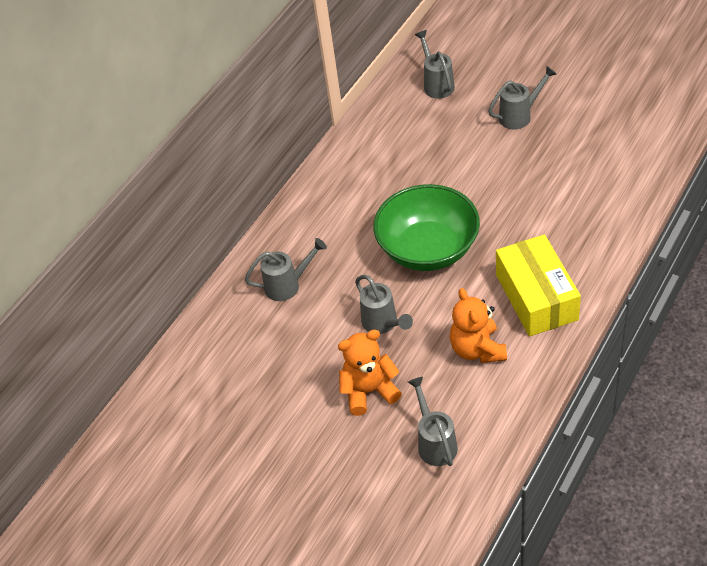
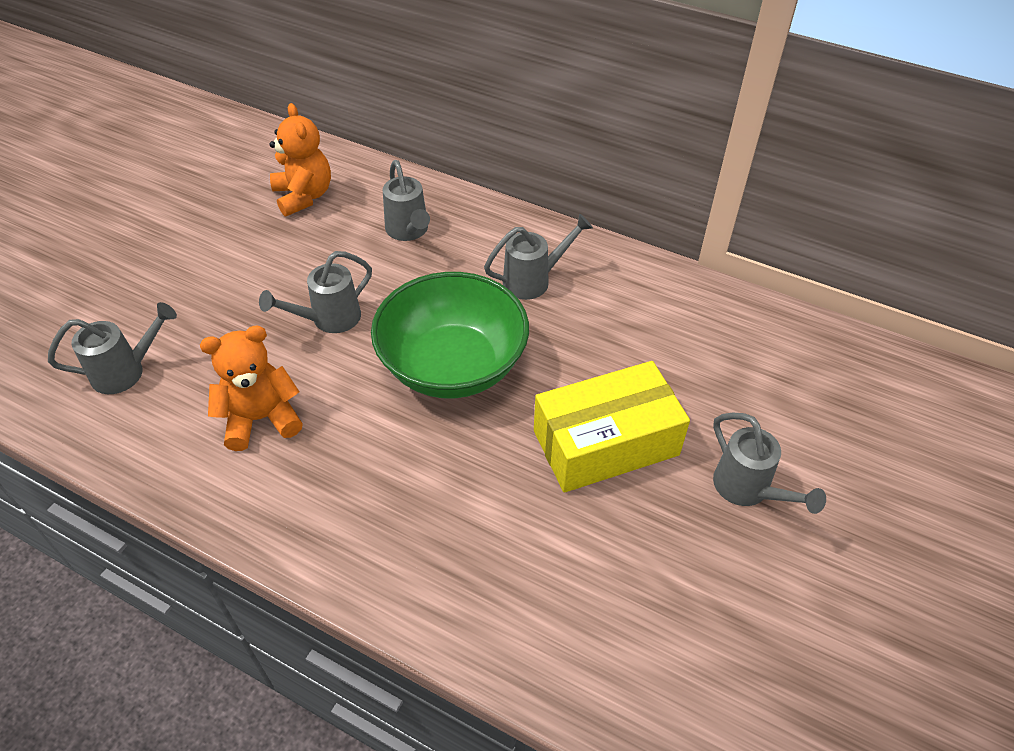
camera: 80 degrees right, 0 degrees up
(369, 391) = (226, 308): orange teddy bear -> orange teddy bear (304, 196)
(437, 84) = (807, 377): grey watering can -> grey watering can (533, 280)
(536, 297) = (341, 494): yellow box -> yellow box (605, 443)

